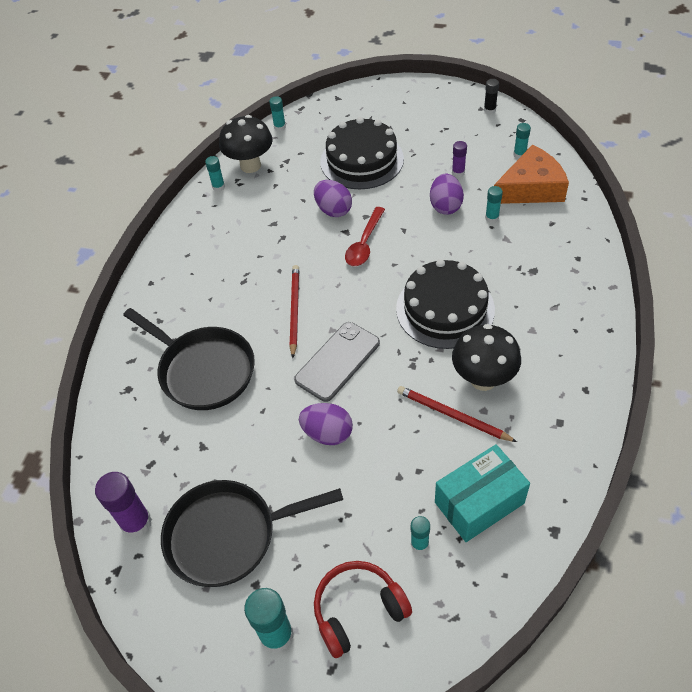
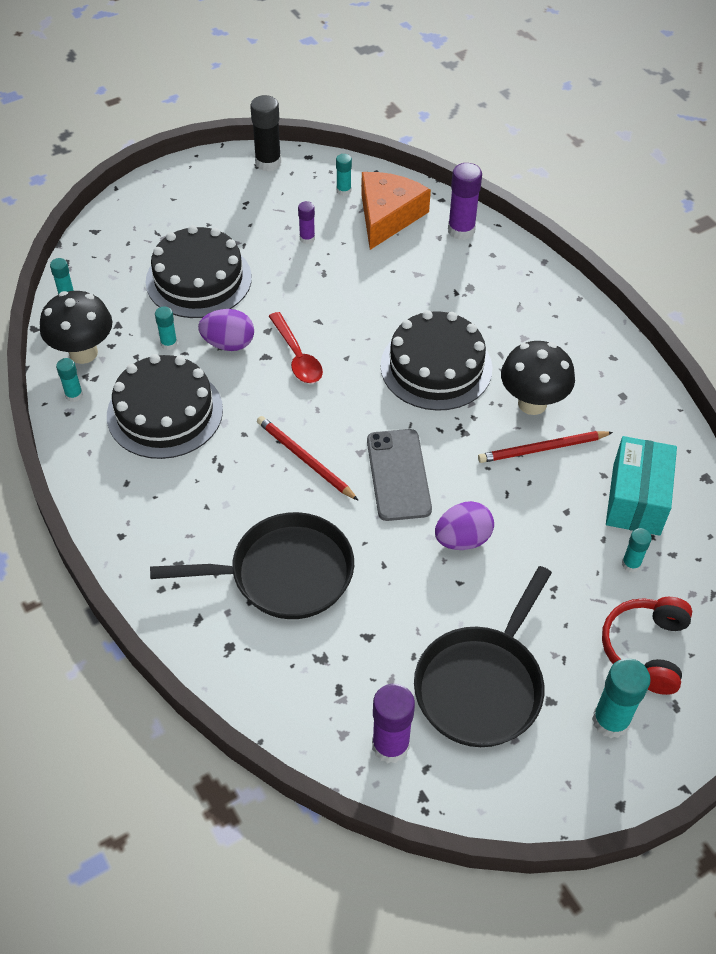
camera: 50 degrees left, 0 degrees up
(252, 228) = (165, 412): none -> black cake
(445, 206) = (331, 276): purple egg -> none
(489, 110) = (268, 163): black glue stick -> black glue stick, size x1.78
(492, 218) = (384, 262): turquoise glue stick -> turquoise glue stick (169, 344)
(573, 228) = (461, 230): none -> purple glue stick

